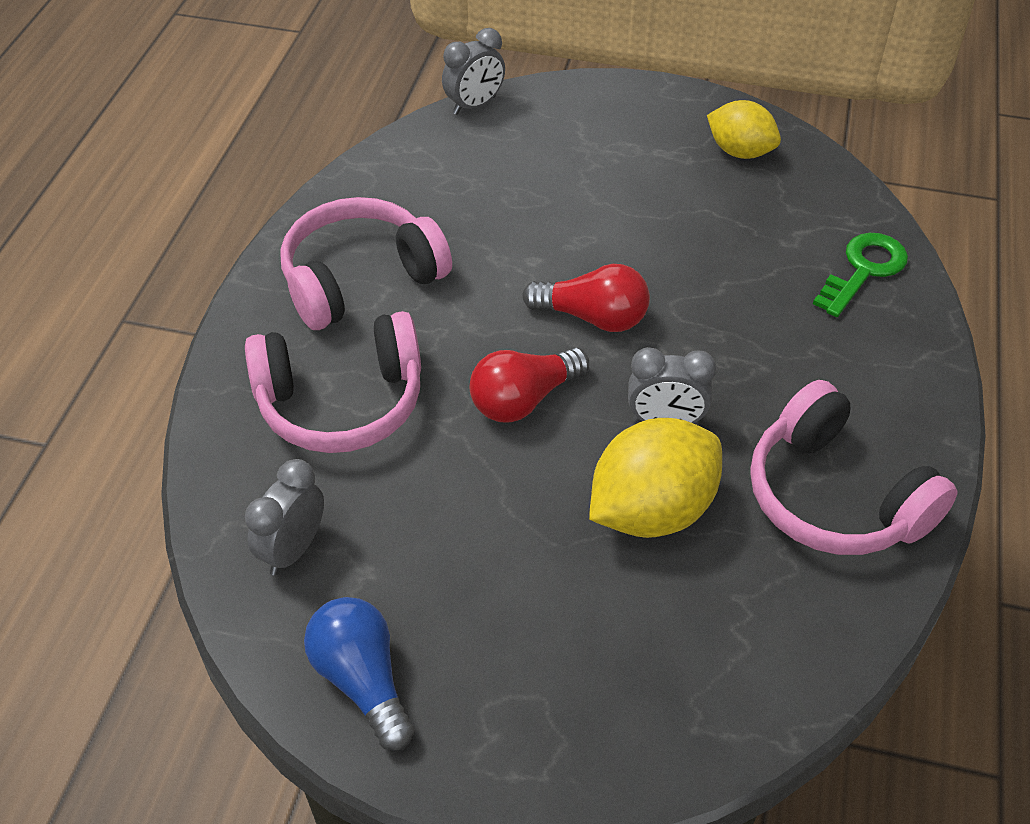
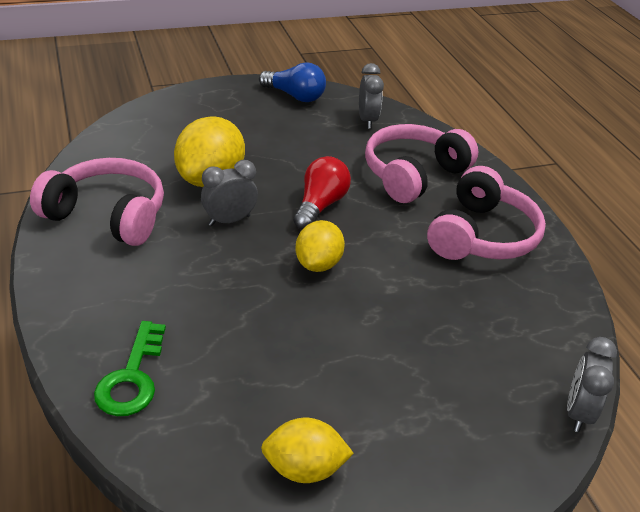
camera: 145 degrees right, 10 degrees down
(592, 317) = (318, 264): red light bulb -> yellow lemon

